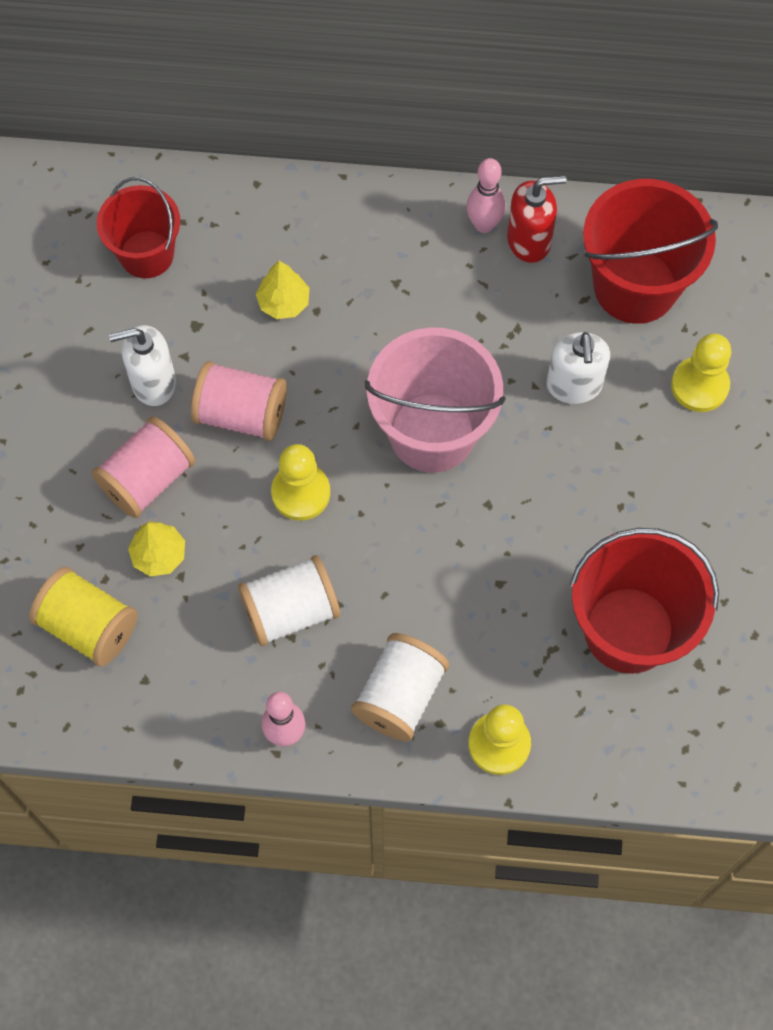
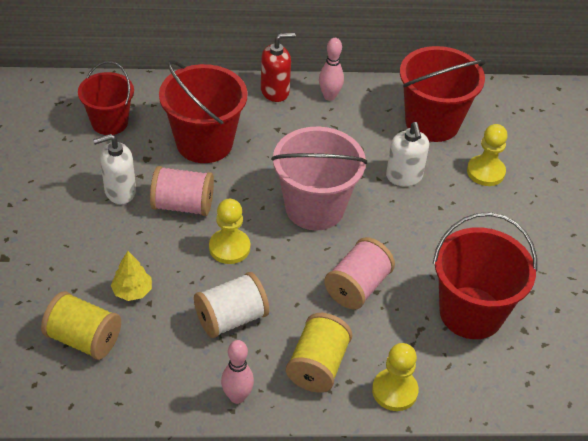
camera: 10 degrees left, 20 degrees down
(148, 479) = (120, 246): pink spool -> pink spool (357, 287)
(283, 302) = (204, 143): yellow tree -> red bucket
(400, 695) = (317, 365): white spool -> yellow spool
(529, 241) = (360, 103): red soap dispenser -> red soap dispenser (275, 91)

